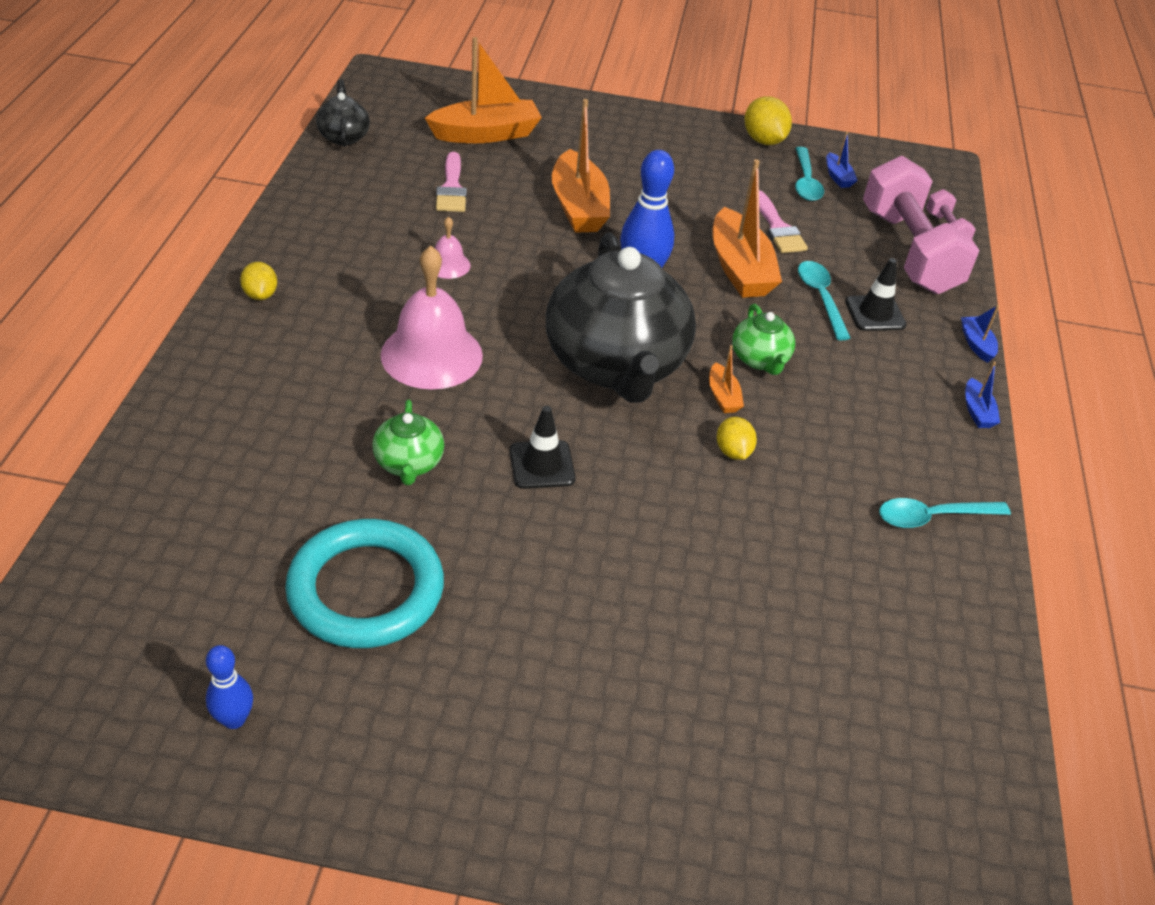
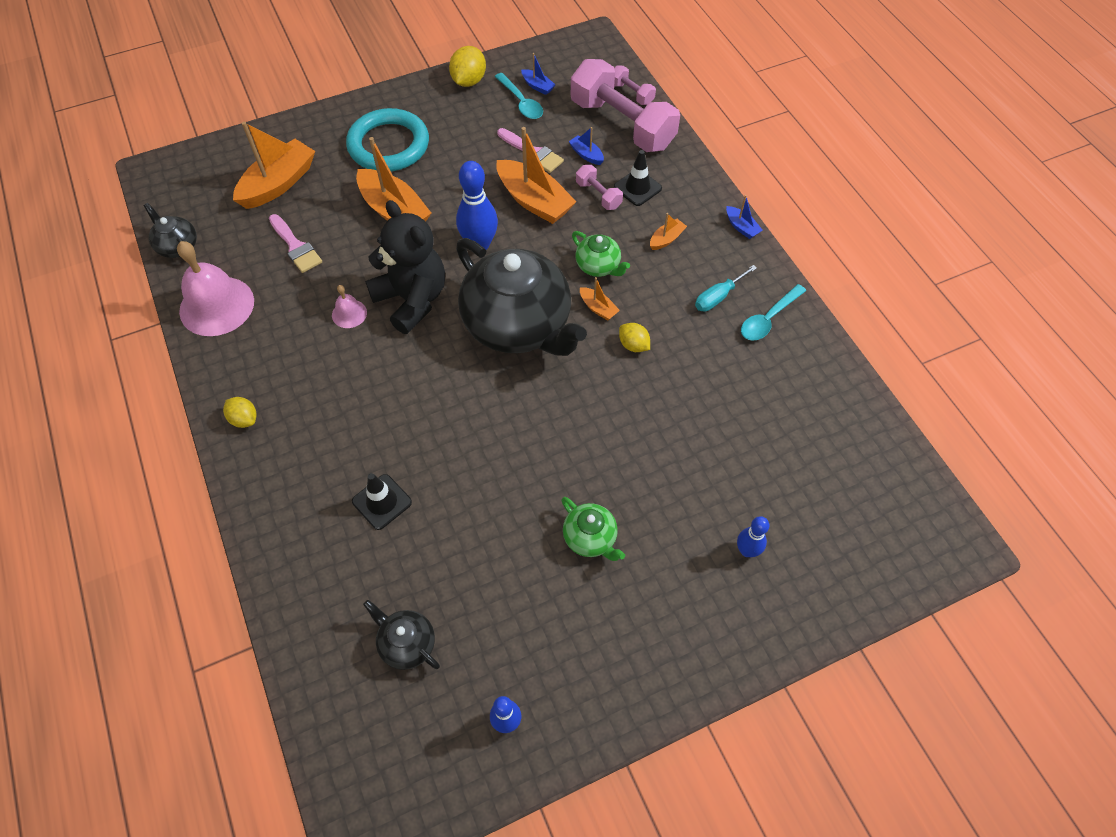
camera: 30 degrees left, 15 degrees up
(210, 575) = (407, 643): none -> black teapot
(366, 589) = (506, 585): turquoise ring -> turquoise ring (388, 145)
(409, 463) = (456, 482): green teapot -> green teapot (590, 538)
(431, 355) = (400, 392): pink bell -> pink bell (216, 306)
(523, 285) = (412, 300): none -> black teddy bear
(542, 465) = (534, 429): black traffic cone -> black traffic cone (382, 502)
(684, 737) = (747, 550): none -> blue bowling pin
(763, 141) = (469, 81): yellow lemon -> yellow lemon turned 75 degrees clockwise
(820, 298) = (598, 195): turquoise spoon -> pink dumbbell
(867, 376) = (666, 239): none -> orange boat
(883, 462) = (718, 297): none -> turquoise screwdriver
(976, 344) = (708, 176): blue boat -> blue boat (586, 155)

